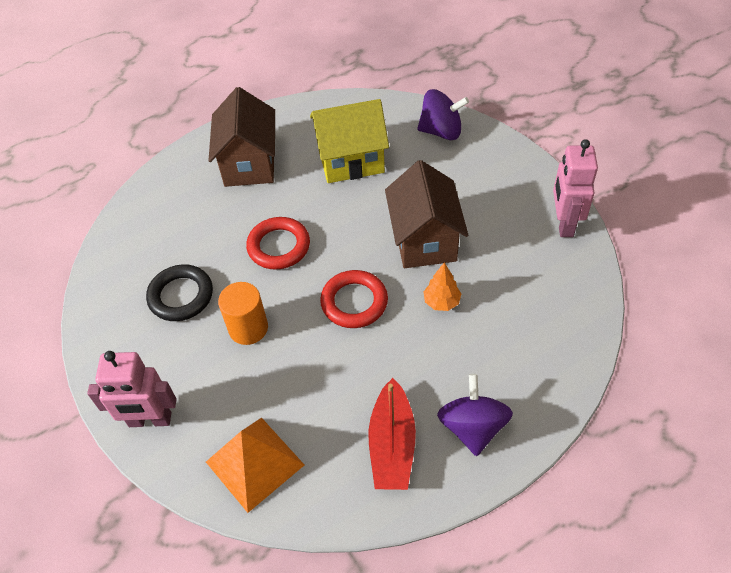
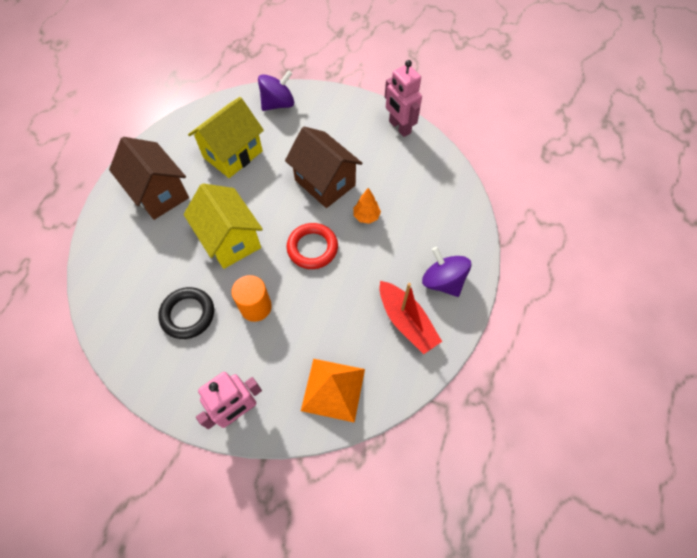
camera: 40 degrees left, 10 degrees up
(279, 246) = (230, 240): red ring -> yellow house

